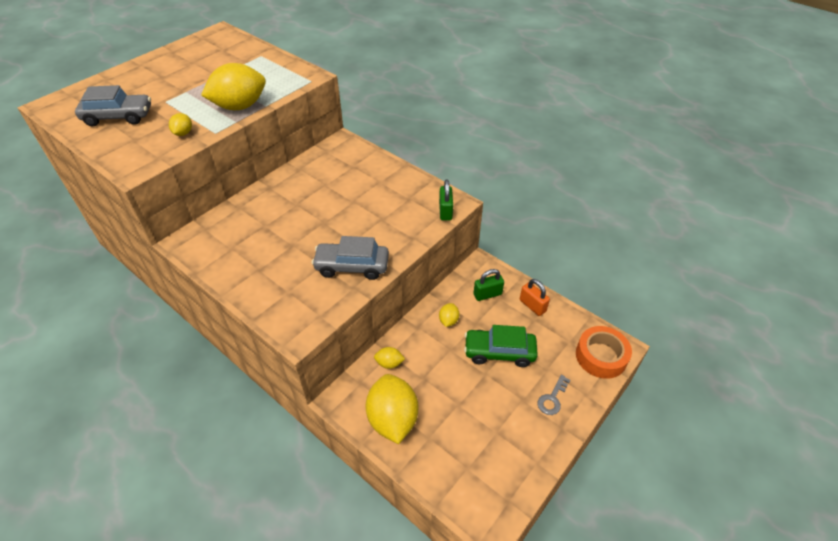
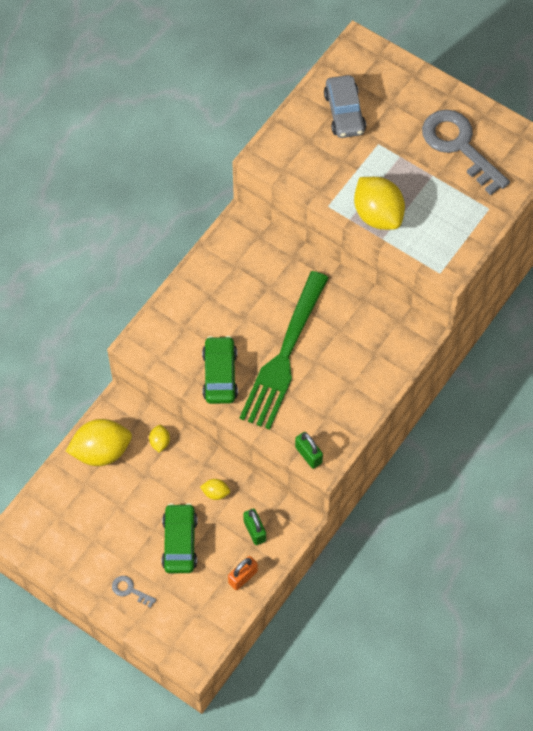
camera: 85 degrees right, 15 degrees up
(183, 133) = (323, 178): yellow lemon -> none
(194, 63) = (459, 146): none -> grey key
(341, 220) = (284, 355): none -> green fork
(352, 266) = (220, 375): grey car -> green car
(445, 211) = (308, 455): green padlock -> green padlock turned 60 degrees clockwise
(601, 356) = (181, 641): orange tape -> none

